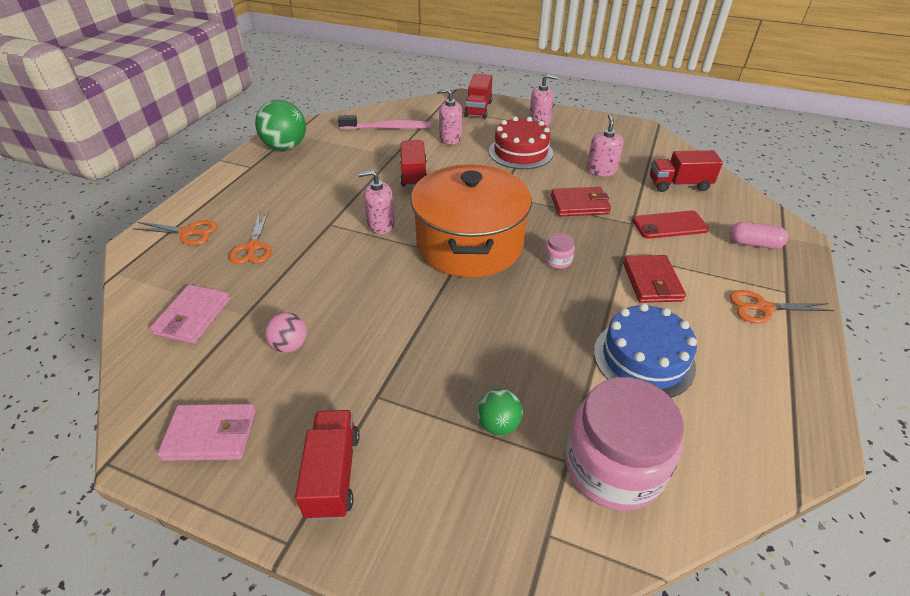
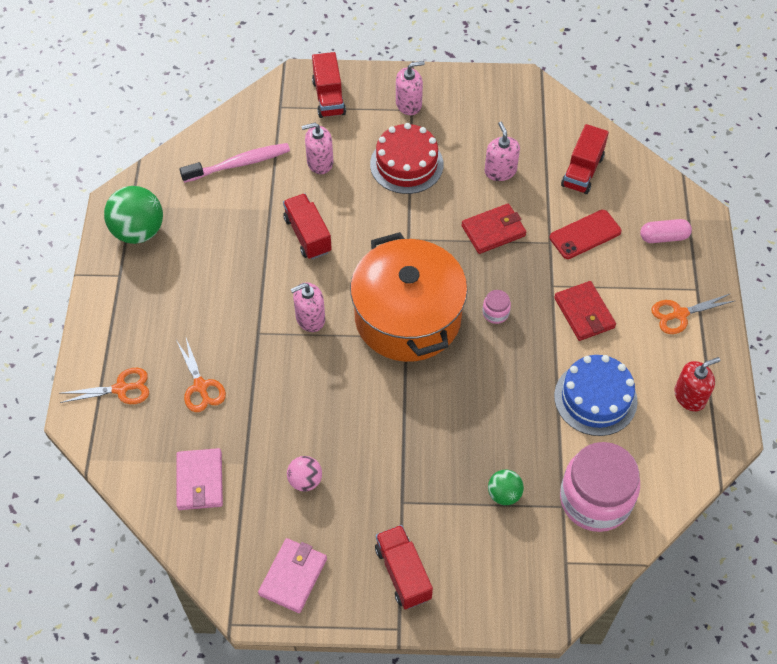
camera: 20 degrees left, 15 degrees up
(210, 435) = (293, 576): pink wallet -> pink wallet turned 45 degrees counterclockwise
(679, 184) = (582, 171): red truck -> red truck turned 45 degrees counterclockwise
(765, 388) = (690, 396): none -> red soap dispenser

